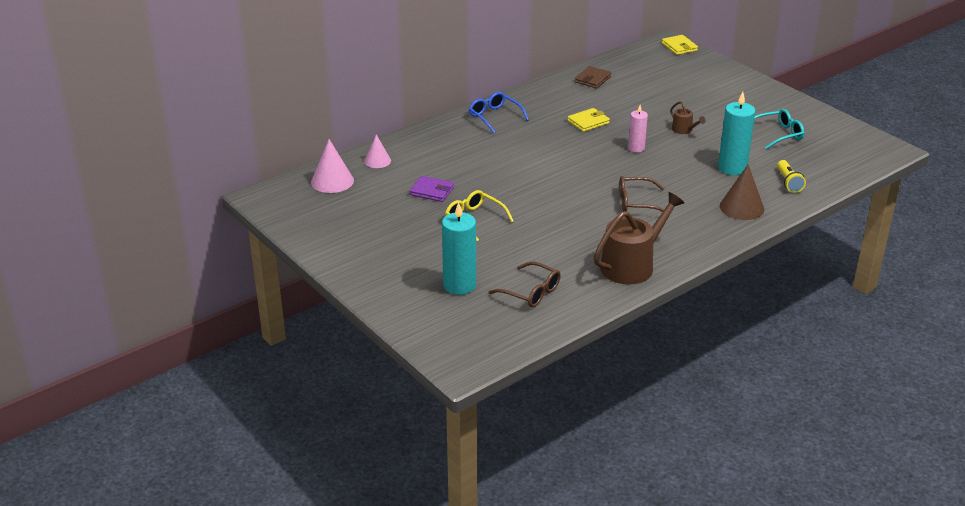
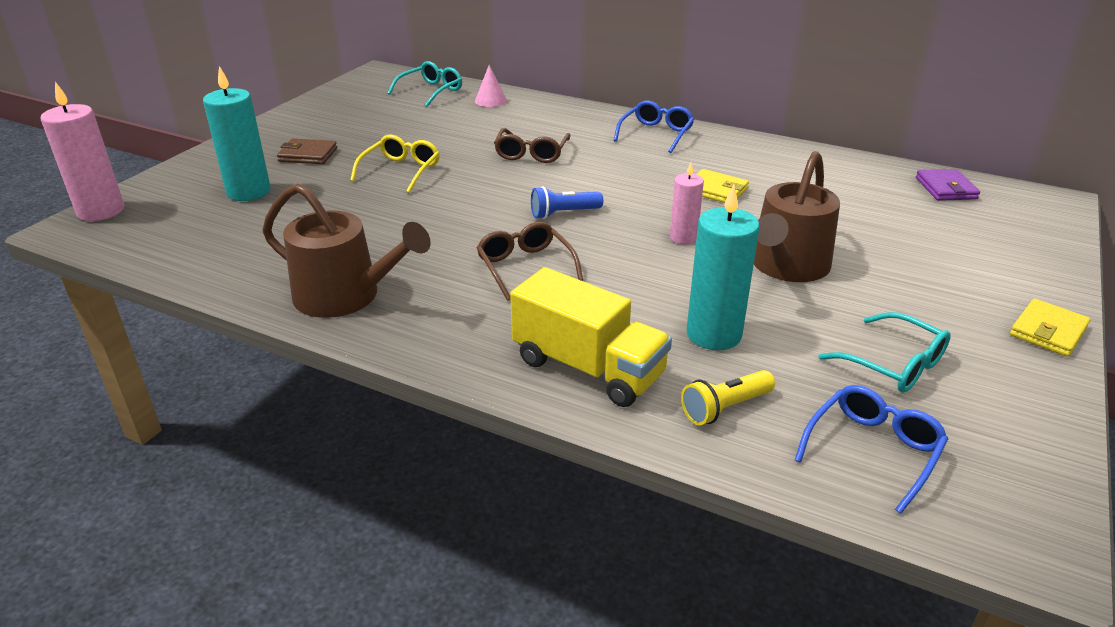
camera: 65 degrees right, 0 degrees up
(332, 181) = (431, 91): pink cone -> turquoise glasses
(432, 191) = (448, 137): purple wallet -> purple wallet (945, 188)
(442, 353) = (101, 211): none -> pink candle
(531, 292) = (247, 236): brown glasses -> brown glasses (531, 153)
(581, 176) = (564, 213): none -> blue flashlight
(592, 79) = (841, 170): brown wallet -> brown wallet (308, 155)
(679, 47) = (1053, 213): yellow wallet -> yellow wallet (1048, 331)
(684, 130) = (787, 266): brown watering can -> brown watering can, size x2.14
(741, 207) = (588, 368): brown cone -> yellow truck
(830, 160) = (873, 450): none -> blue glasses

